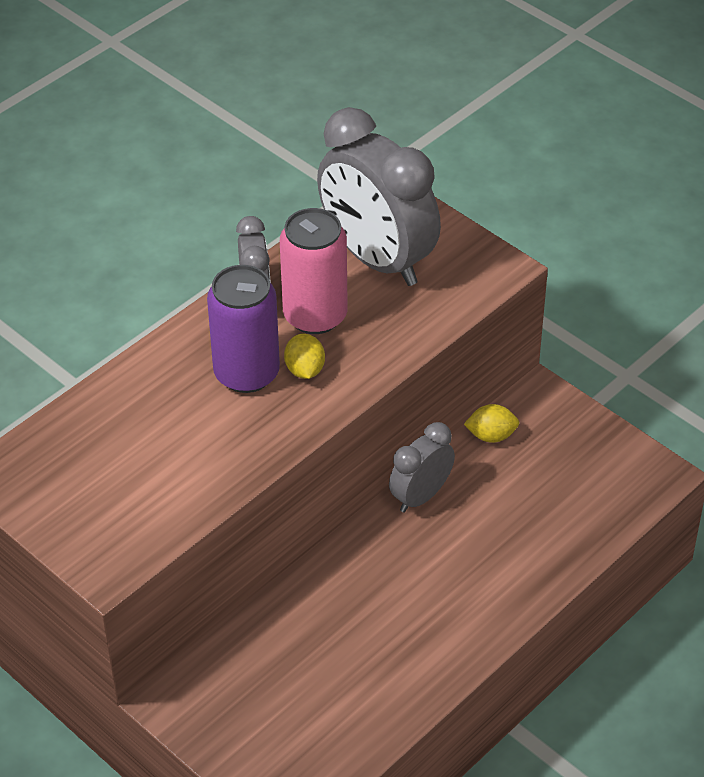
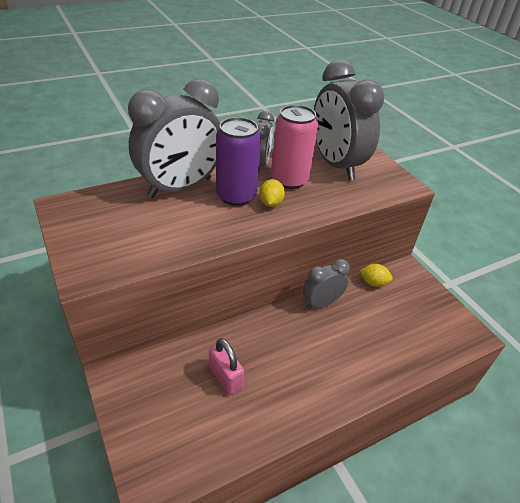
camera: 15 degrees right, 5 degrees down
(153, 386) = (180, 188): none -> grey clock
(324, 651) = (225, 378): none -> pink padlock

